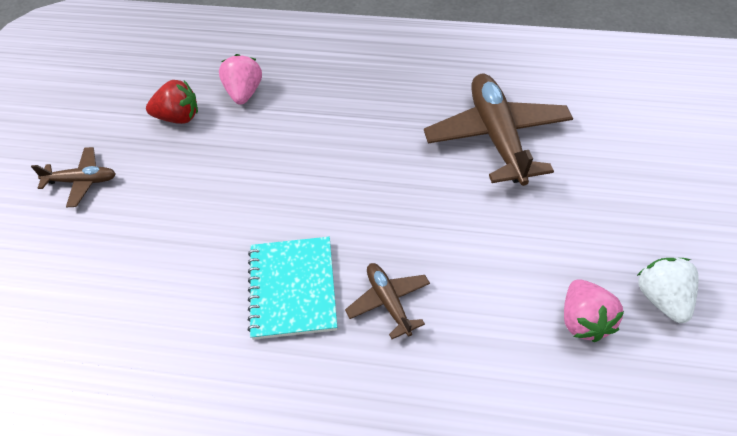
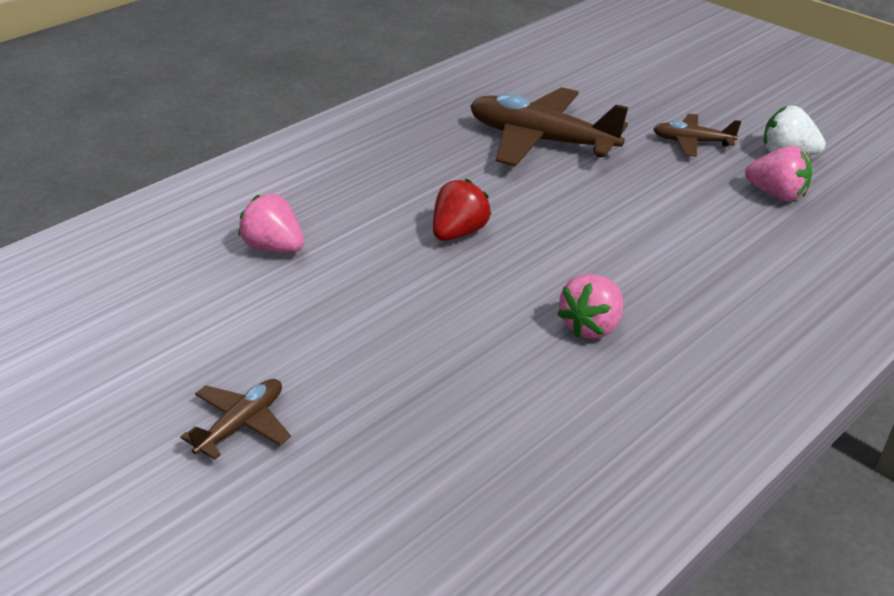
camera: 55 degrees left, 15 degrees down
(178, 117) = (243, 307): red strawberry -> red strawberry (459, 233)
(292, 288) = (591, 326): turquoise notebook -> pink strawberry
(389, 302) = (665, 277): brown plane -> brown plane (692, 142)

